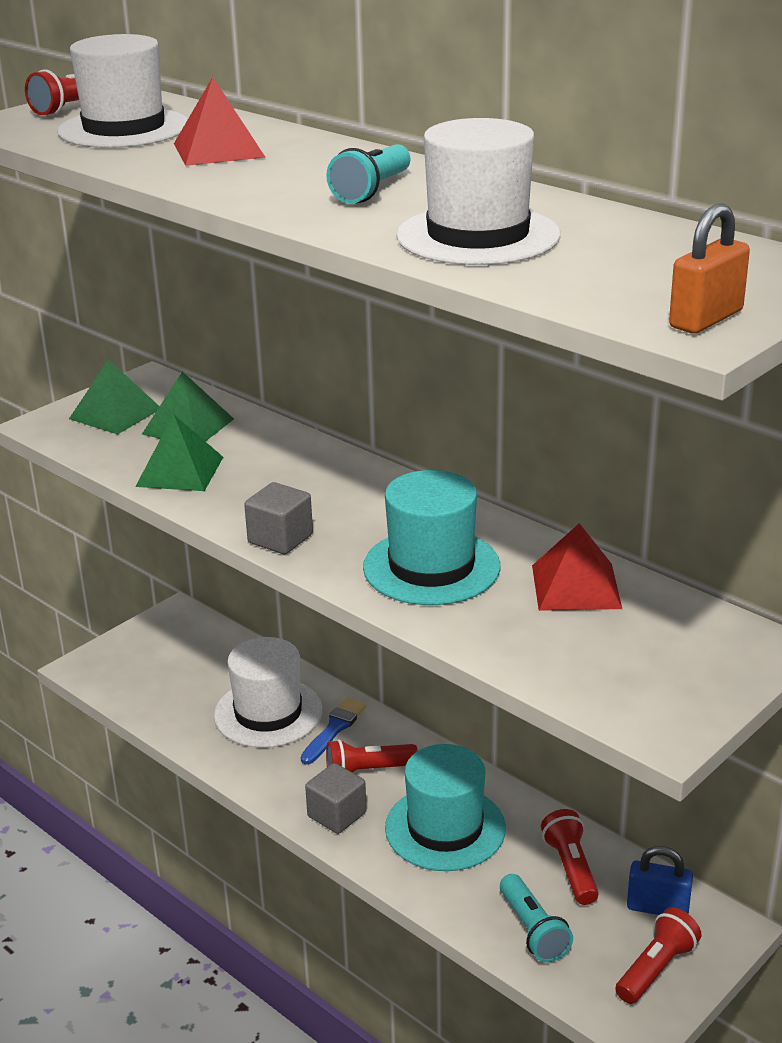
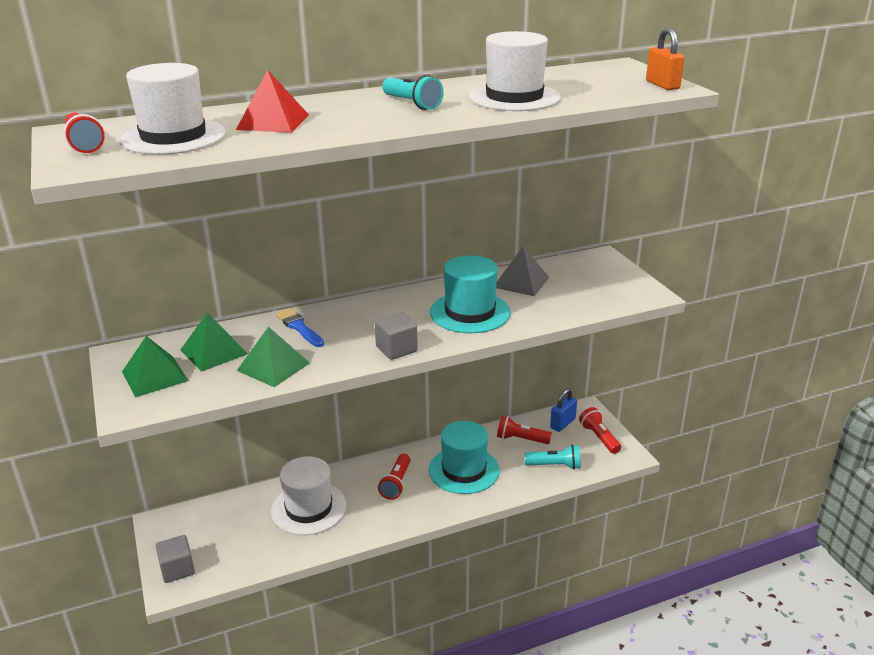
camera: 65 degrees left, 0 degrees up
(334, 729) = (348, 485): blue brush -> blue brush (299, 327)
(337, 814) = (424, 506): grey cube -> grey cube (177, 569)
(576, 586) = (521, 282): red pyramid -> grey pyramid

